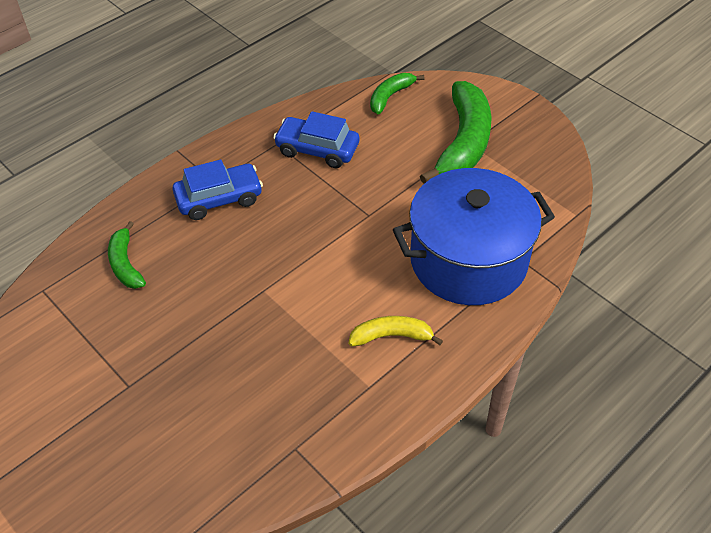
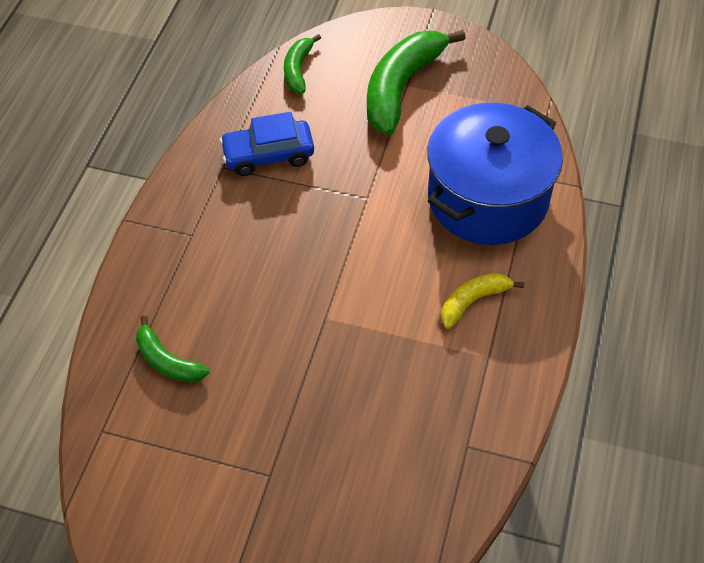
camera: 30 degrees left, 5 degrees up
(219, 199) = (210, 249): blue car -> none
(464, 143) = (401, 87): green banana -> green banana turned 135 degrees counterclockwise

